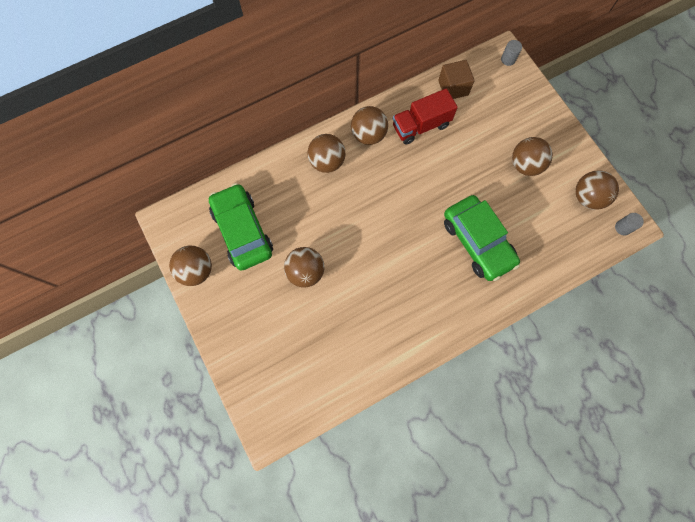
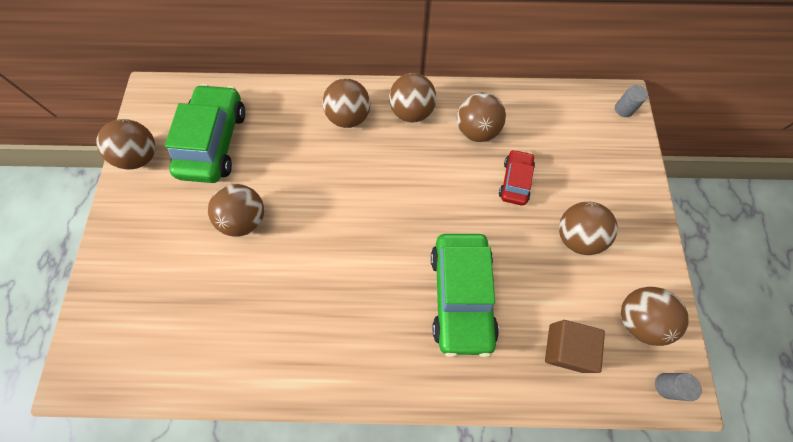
camera: 30 degrees right, 5 degrees down
(421, 125) = (476, 130): red truck -> brown ball
(453, 88) = (539, 109): brown cube -> brown cube (565, 348)
(467, 148) = (515, 181): none -> red car

